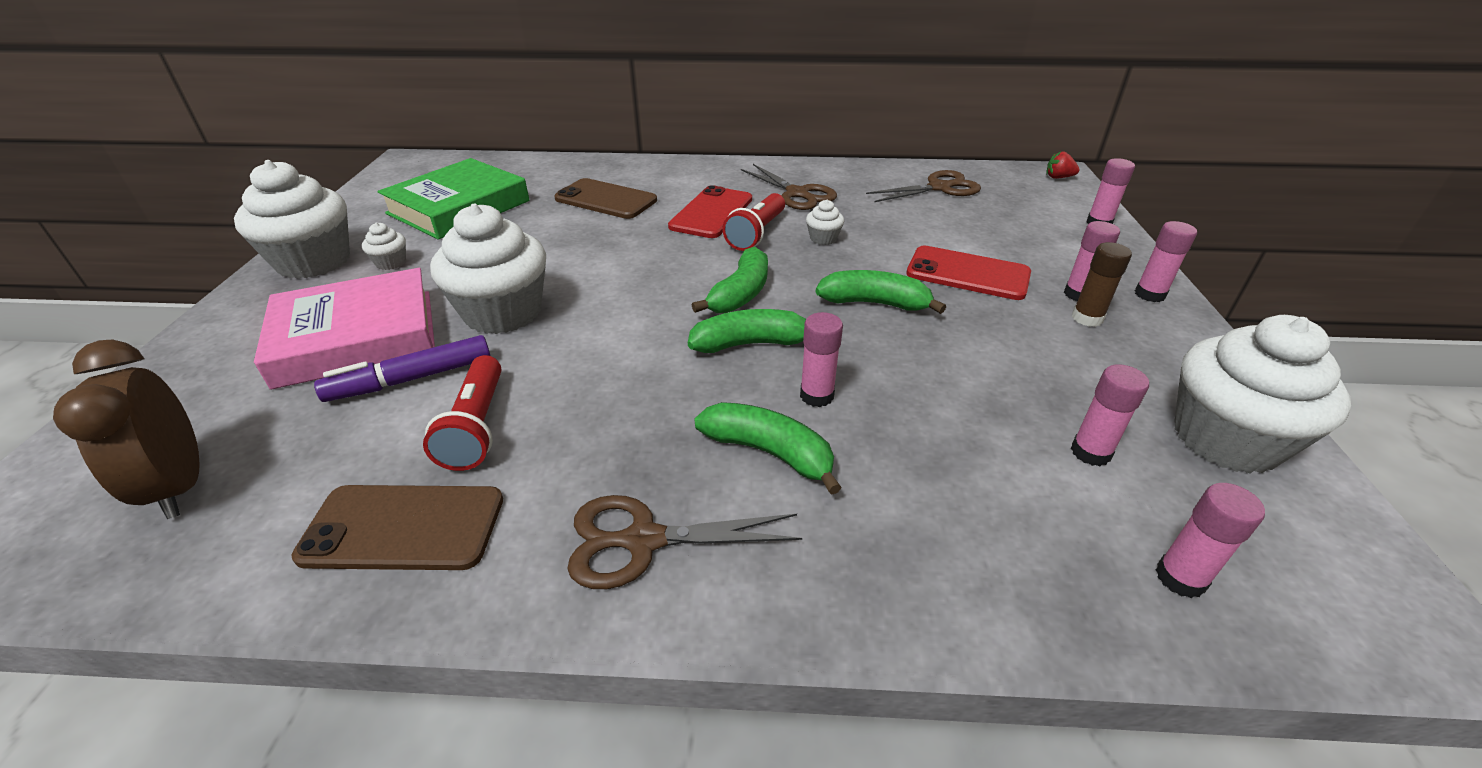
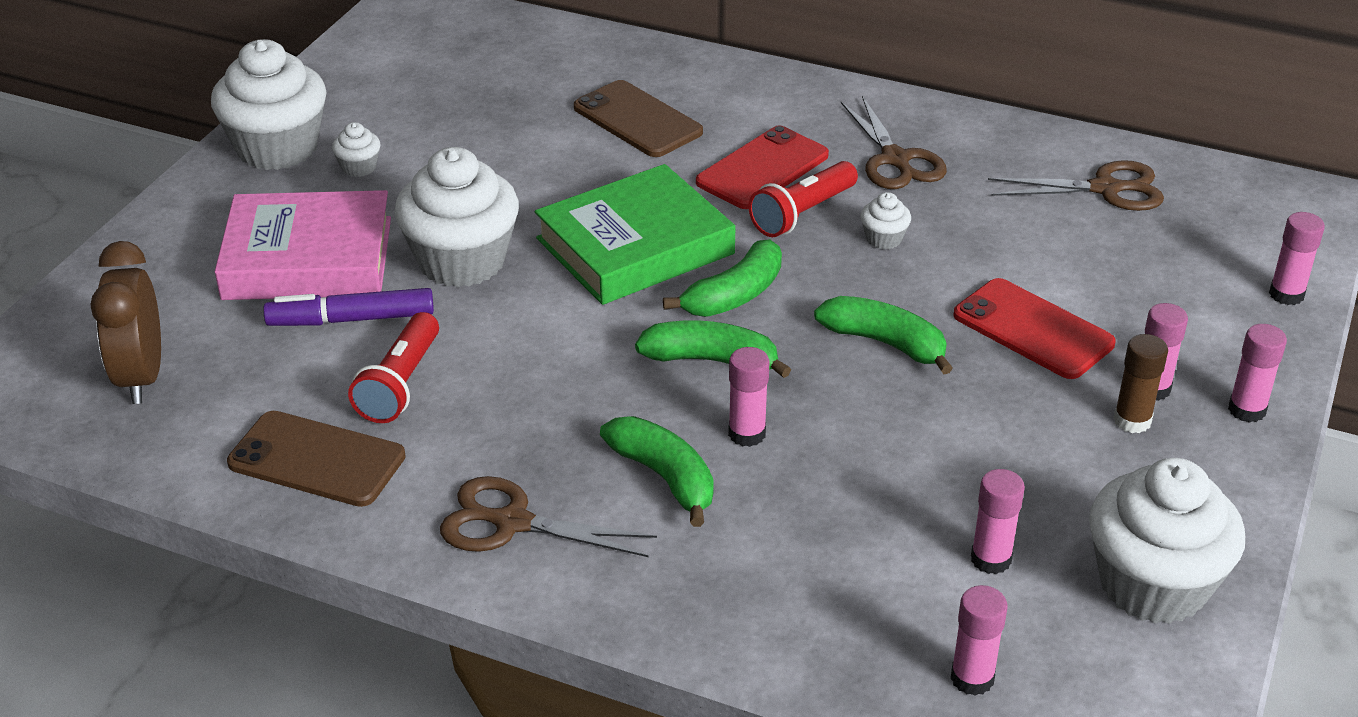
camera: 20 degrees right, 0 degrees up
(459, 207) = (453, 97): green book -> green book (635, 246)
(1058, 177) = (1304, 205): red strawberry -> none

